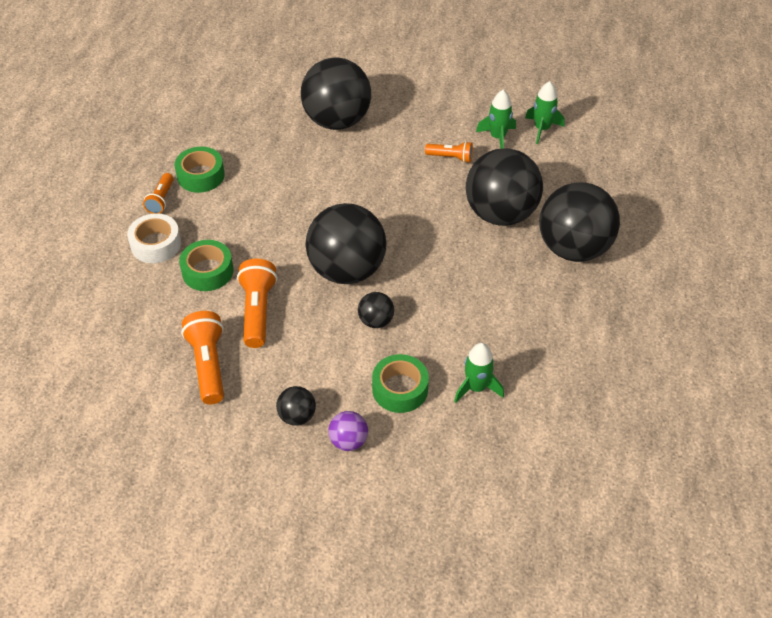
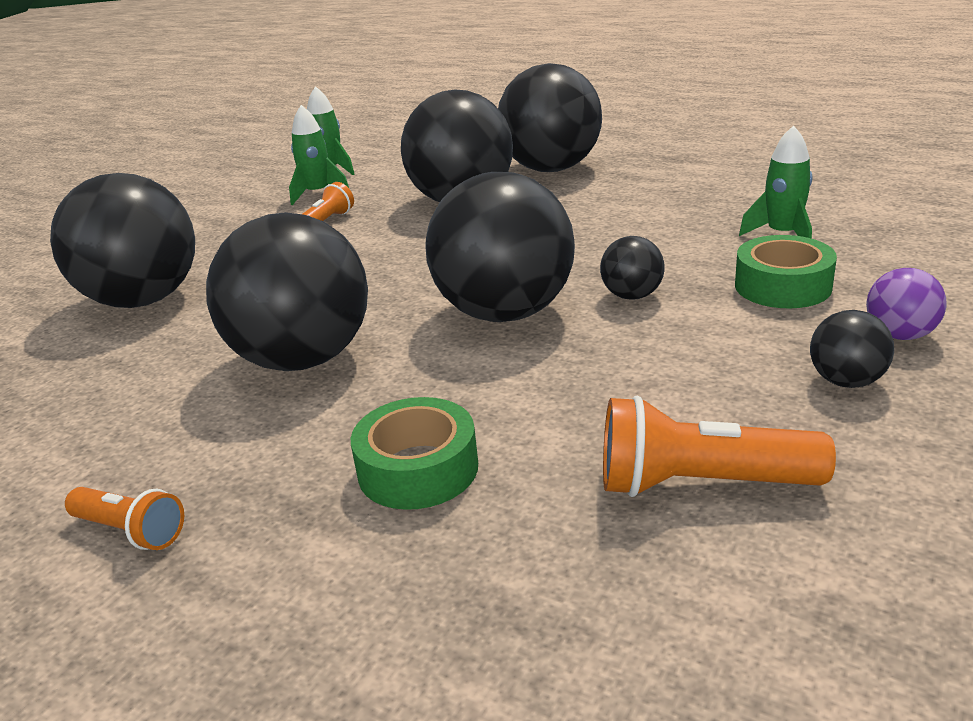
camera: 70 degrees left, 20 degrees down
(156, 244) = (276, 549): white tape -> none
(201, 176) = (115, 462): green tape -> none
(257, 311) = (565, 409): orange flashlight -> none
(288, 205) = (303, 359): none -> black ball

